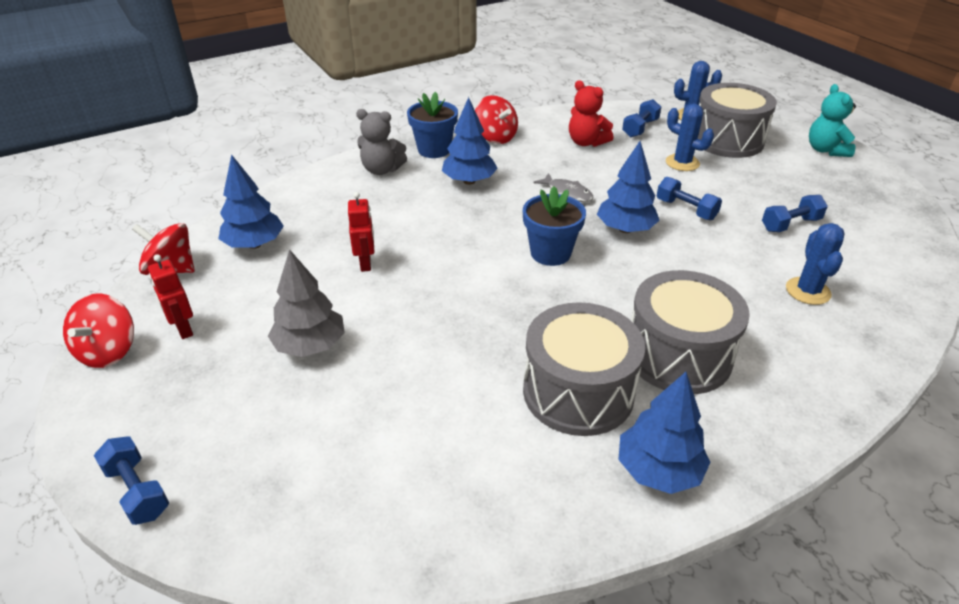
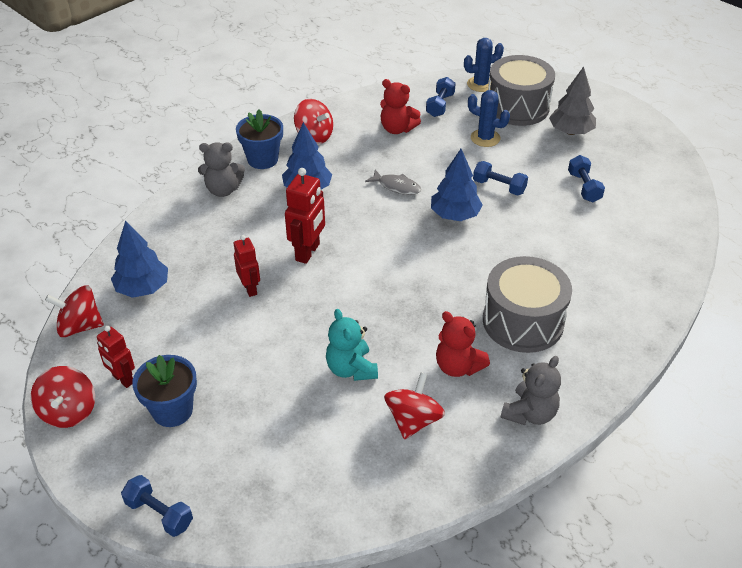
camera: 15 degrees left, 5 degrees up
(310, 345) = (237, 371): grey tree -> grey tree (570, 131)
(444, 239) = (308, 252): none -> red robot
(498, 445) = (413, 420): none -> red spinning top
(550, 253) = (401, 250): blue flower pot -> blue flower pot (172, 410)
(578, 392) = (458, 366): grey drum -> red teddy bear
(658, 470) = (530, 413): blue tree -> grey teddy bear
(790, 224) = (584, 187): blue dumbbell -> blue dumbbell turned 60 degrees counterclockwise
(808, 291) = (606, 247): blue cactus -> none
(826, 150) = (600, 105): turquoise teddy bear -> turquoise teddy bear (351, 369)

